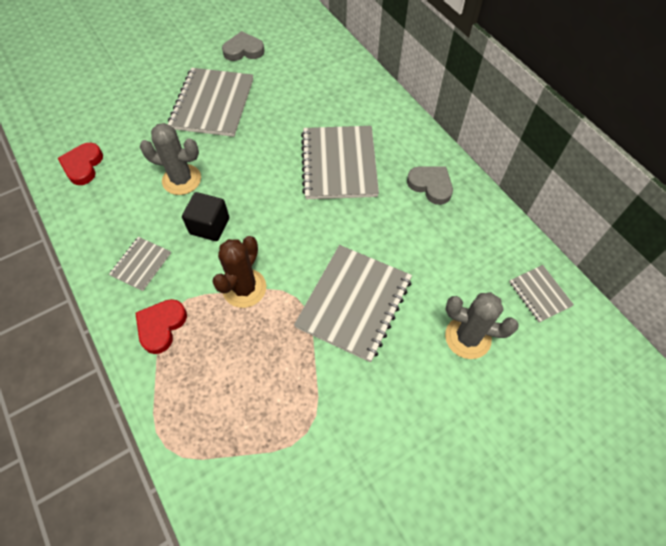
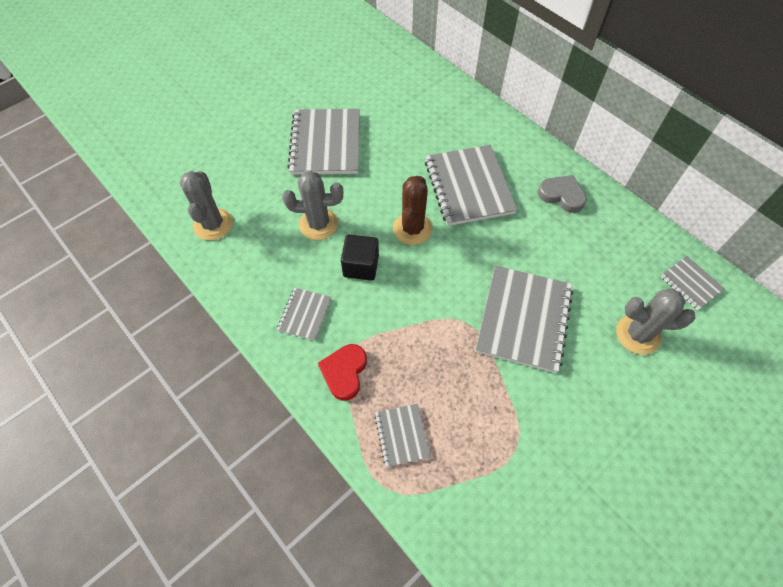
camera: 10 degrees left, 0 degrees up
(83, 166) = (213, 224): red heart -> grey cactus
(197, 397) = (401, 435): none -> grey notebook
(243, 50) = (340, 85): grey heart -> none
(244, 288) = (414, 322): brown cactus -> brown cactus (412, 229)

